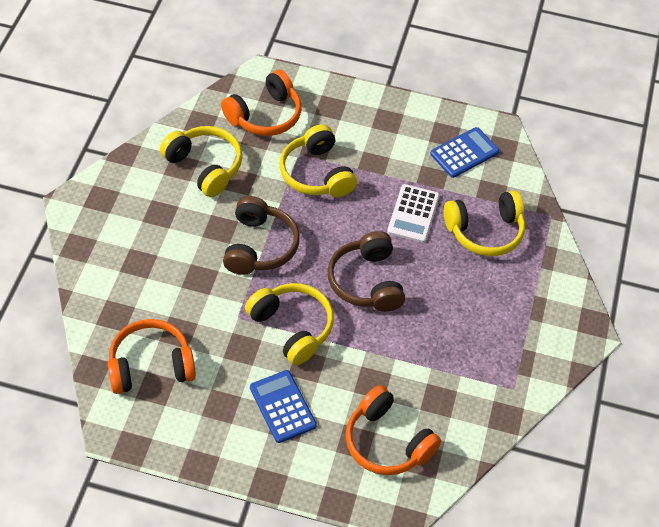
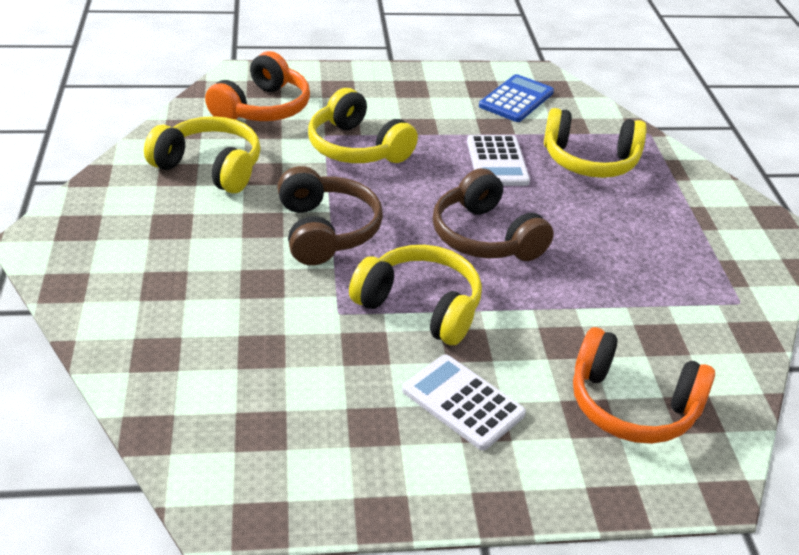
camera: 20 degrees left, 15 degrees down
(151, 365) = (239, 402): orange headphones -> none
(283, 406) = (463, 402): blue calculator -> white calculator
(485, 231) = (590, 161): yellow headphones -> yellow headphones turned 45 degrees clockwise

